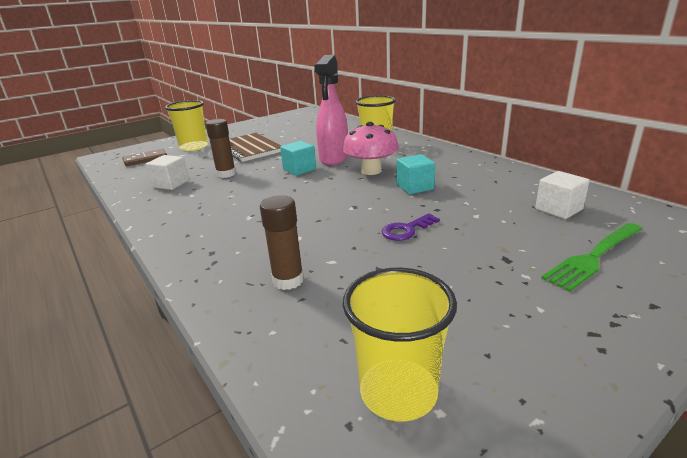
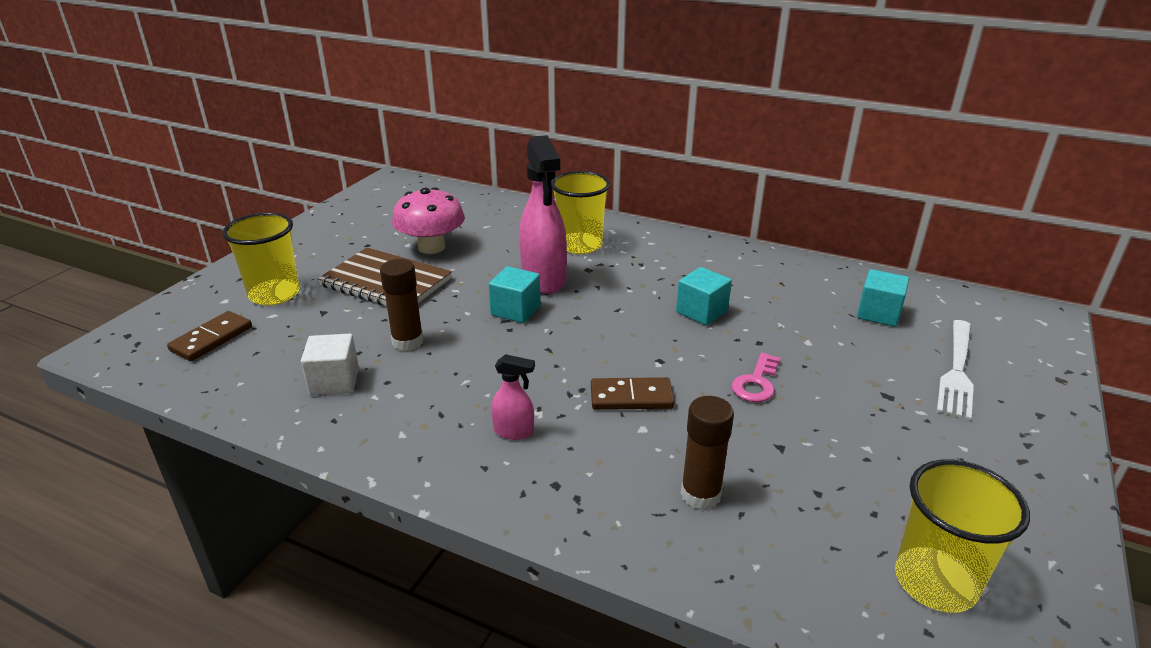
camera: 30 degrees left, 5 degrees up
(224, 222) = (514, 431): none -> pink spray bottle
(312, 220) = (631, 397): none -> brown domino
(371, 171) = (619, 294): pink mushroom -> pink mushroom (431, 247)
(406, 230) = (756, 383): purple key -> pink key
(558, 209) = (878, 313): white cube -> turquoise cube
(594, 257) = (957, 371): green fork -> white fork

